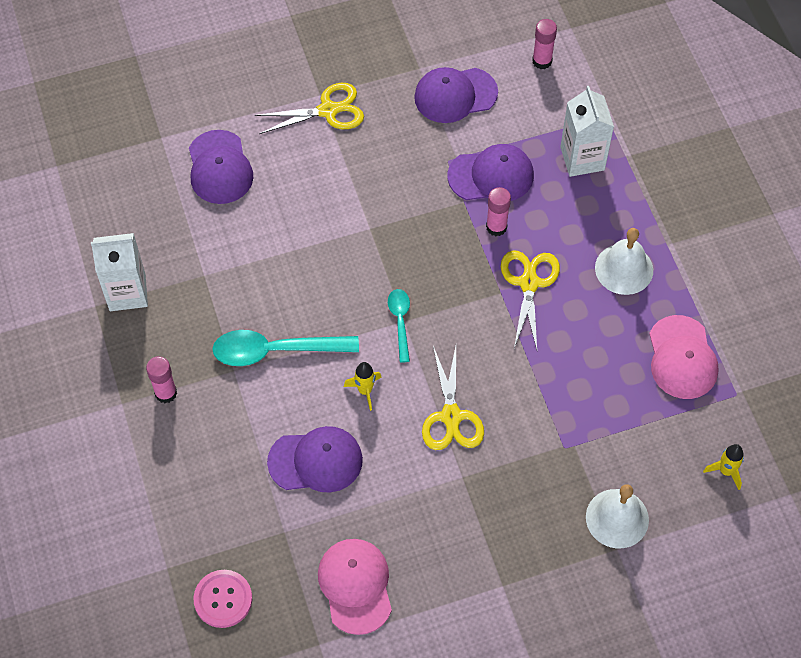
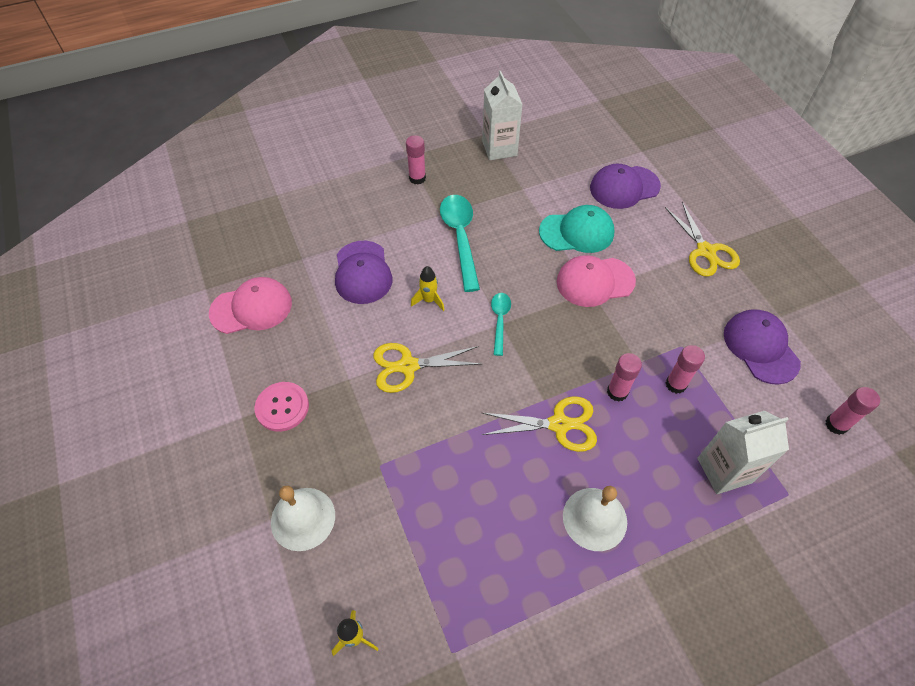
camera: 85 degrees right, 5 degrees down
(223, 599) = (249, 227): pink button -> pink button (282, 407)
(283, 228) = (577, 232): none -> turquoise cap
(400, 321) = (500, 320): turquoise spoon -> turquoise spoon turned 75 degrees counterclockwise
(491, 176) = (676, 384): purple cap -> pink glue stick
(682, 358) = (492, 585): pink cap -> pink cap (595, 281)

